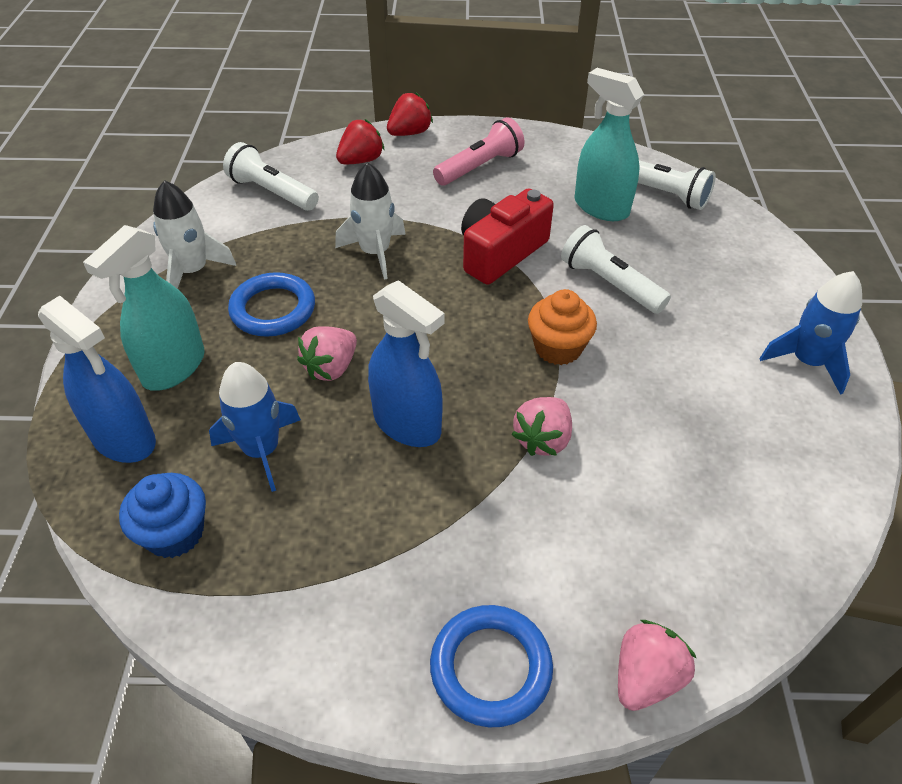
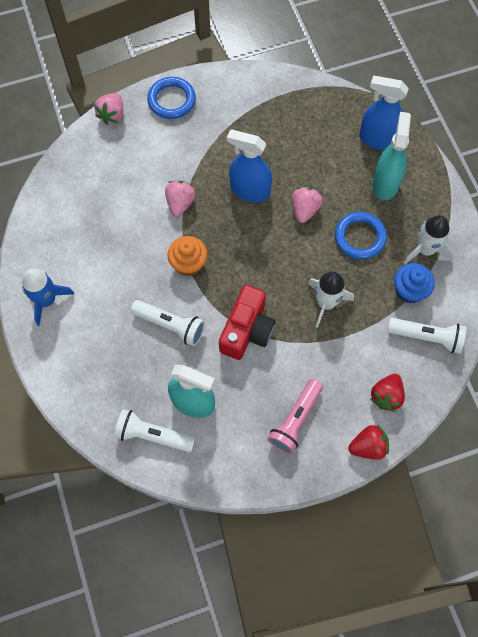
camera: 160 degrees right, 20 degrees up
(175, 533) = (323, 108): blue cupcake -> blue cupcake (409, 290)
(262, 450) = (311, 155): blue rocket -> none
(410, 133) = (368, 446): red strawberry -> red strawberry turned 135 degrees counterclockwise

